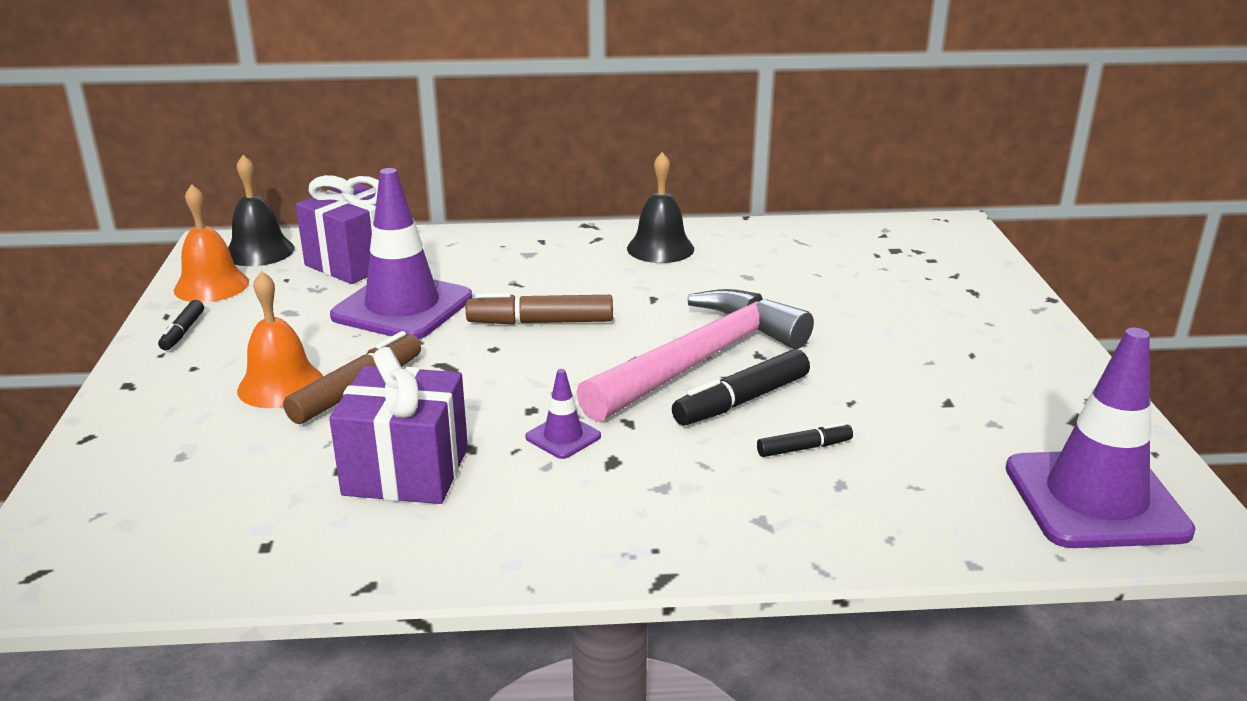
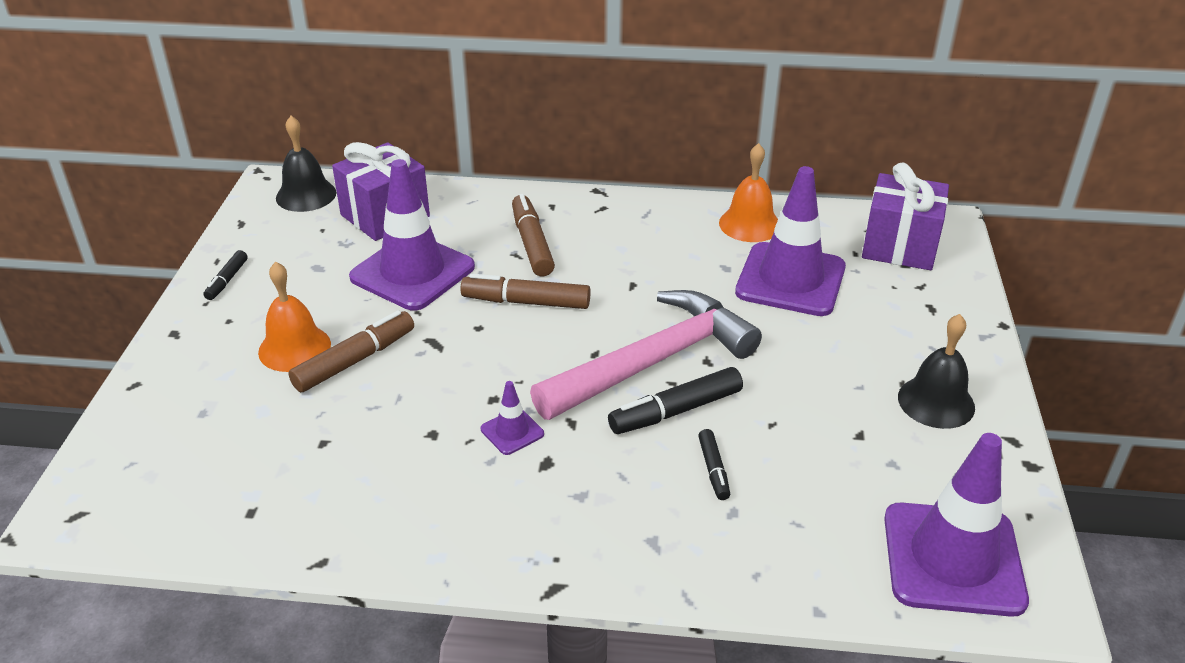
camera: 10 degrees right, 10 degrees up
(211, 286) = (259, 231): orange bell -> orange bell (749, 224)
(406, 471) = (375, 451): purple gift -> purple gift (899, 246)
(530, 273) = (532, 244): none -> brown marker
(660, 248) = (656, 226): black bell -> black bell (936, 402)
(804, 448) = (713, 469): black marker -> black marker turned 90 degrees clockwise
(819, 281) = (790, 280): none -> purple traffic cone

